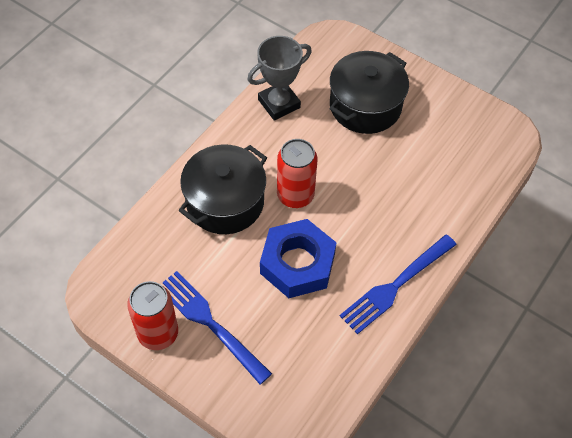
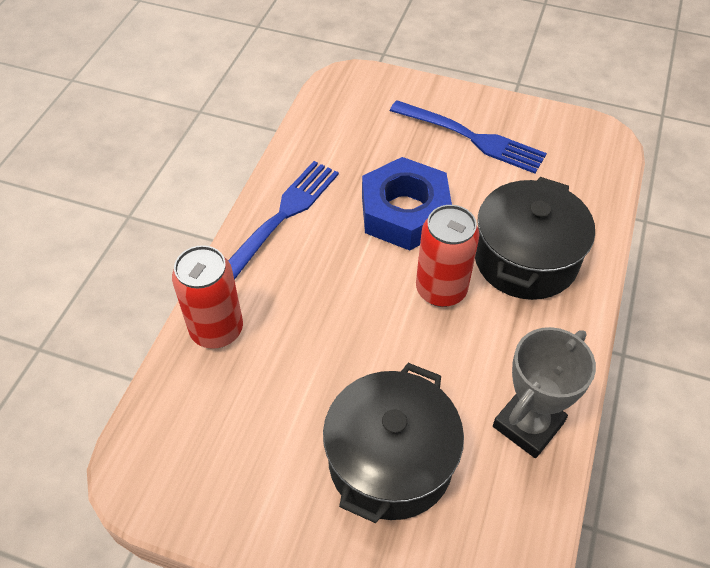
camera: 165 degrees right, 5 degrees down
(158, 333) = (518, 119): red can -> red can (217, 330)

